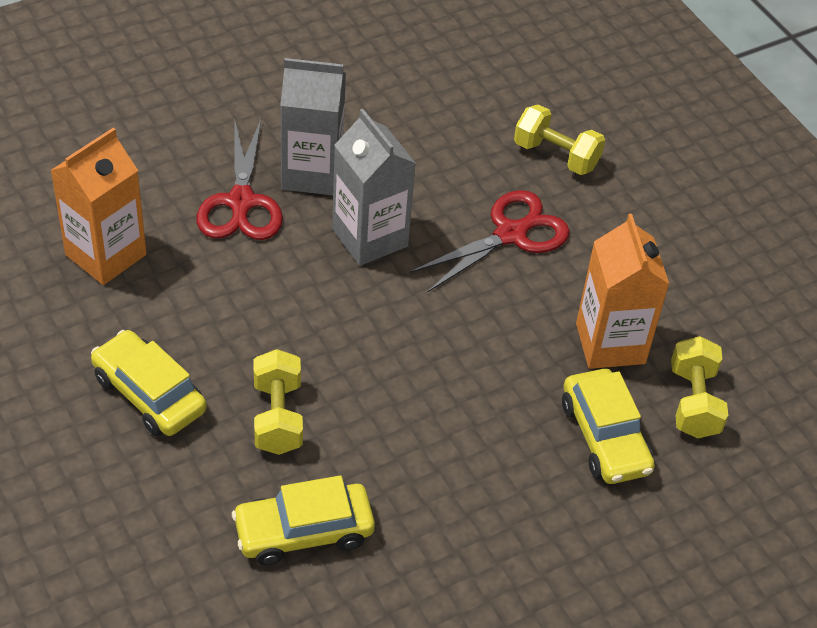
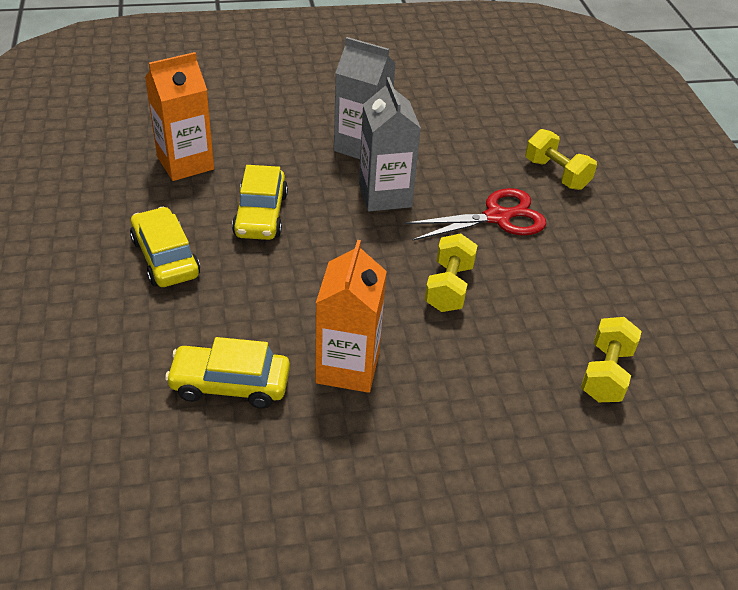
camera: 20 degrees right, 5 degrees down
(241, 202) = (300, 152): red scissors -> none
(277, 417) = (253, 297): yellow dumbbell -> yellow dumbbell (448, 287)
(605, 437) = (516, 380): yellow car -> yellow car (261, 215)
(610, 343) = (549, 312): orange carton -> orange carton (347, 367)

